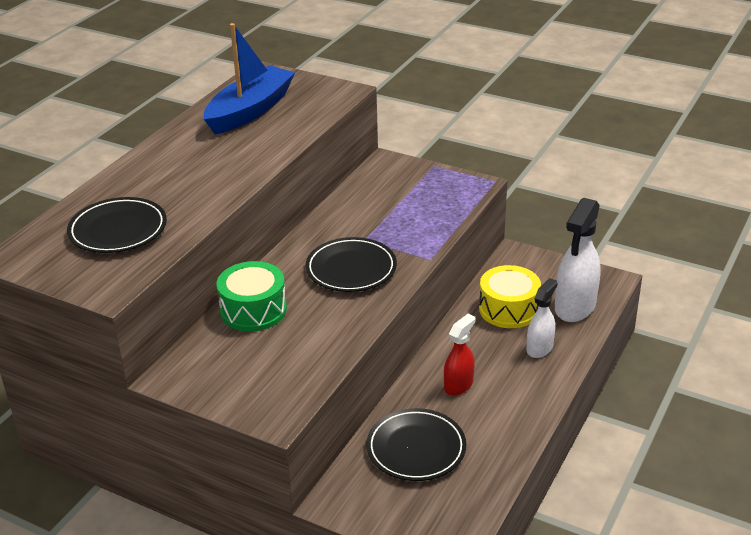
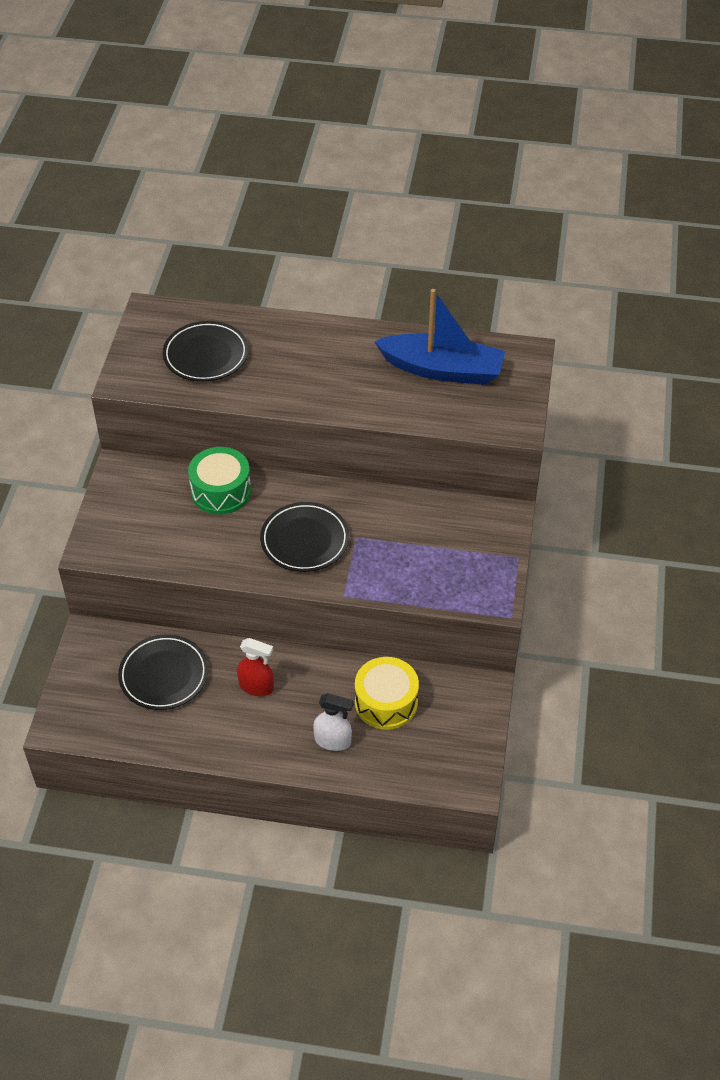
camera: 70 degrees right, 15 degrees up
(575, 307) = (411, 760): white spray bottle -> none

